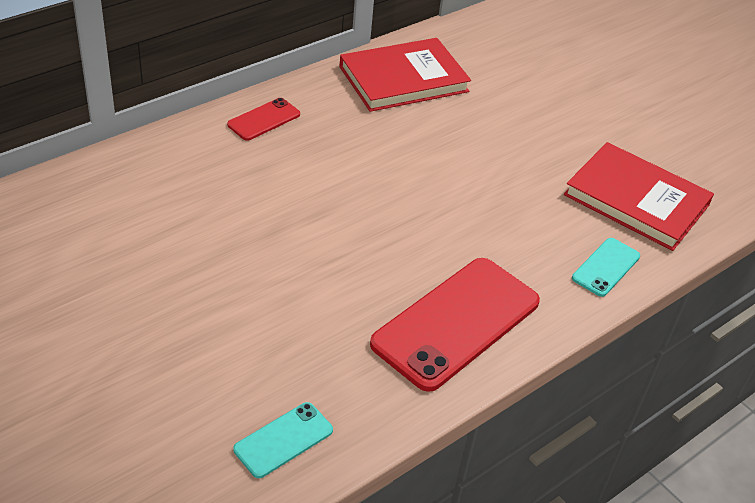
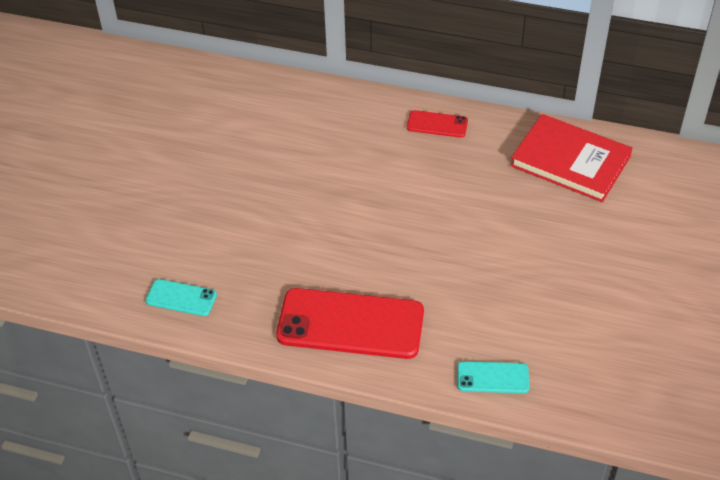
camera: 60 degrees right, 5 degrees up
(636, 200) = (593, 361): red book -> none

